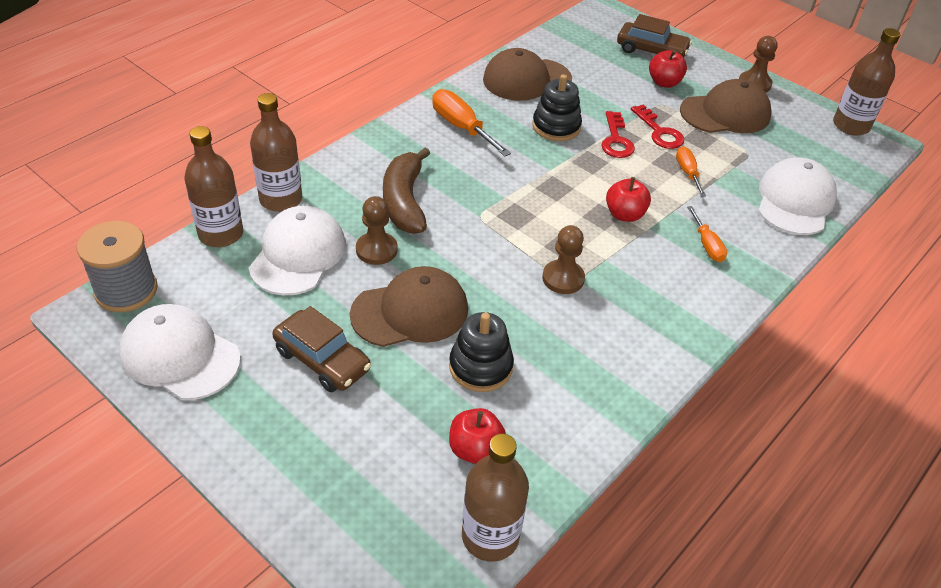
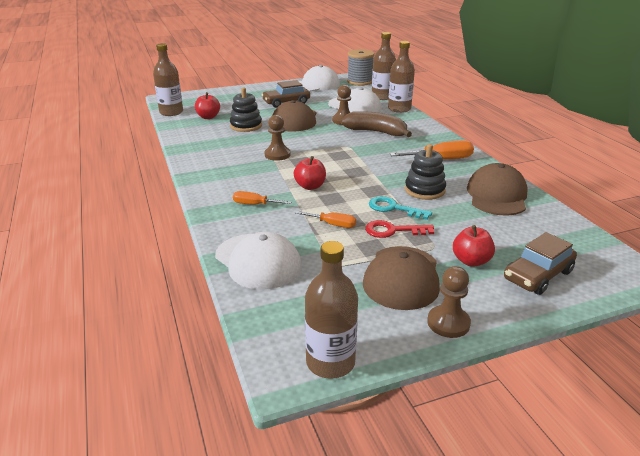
camera: 120 degrees right, 15 degrees down
(616, 140) = (393, 208): red key -> turquoise key

